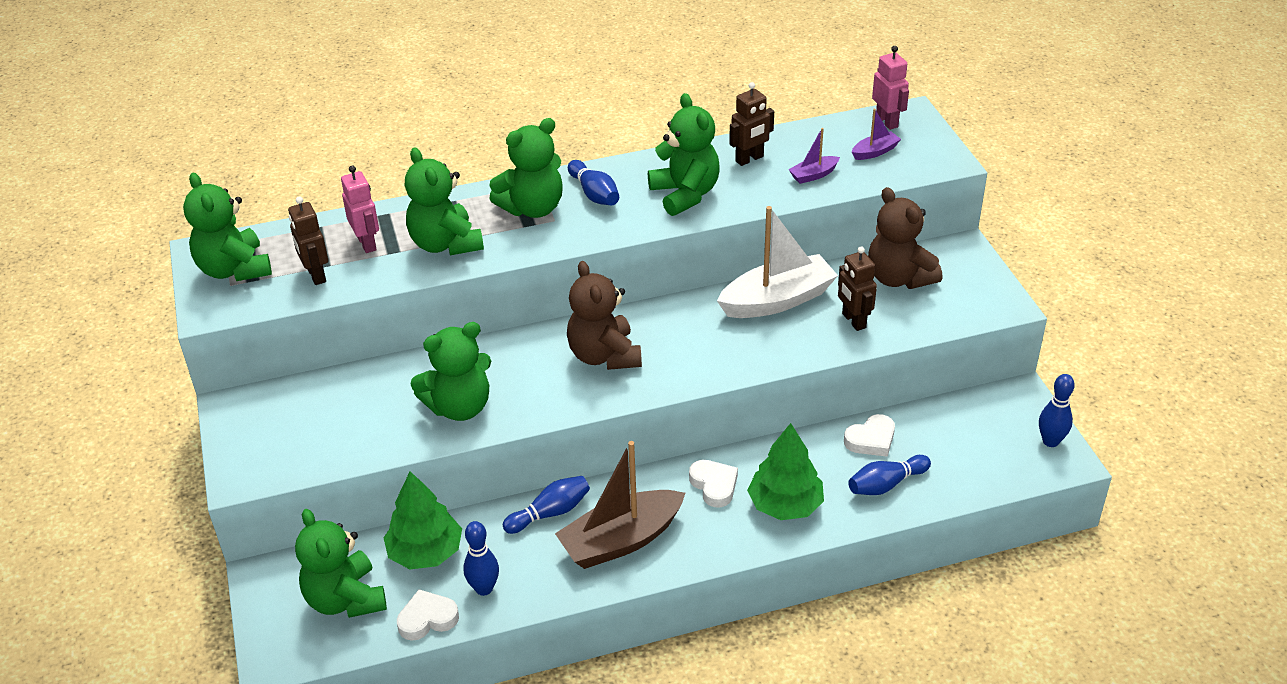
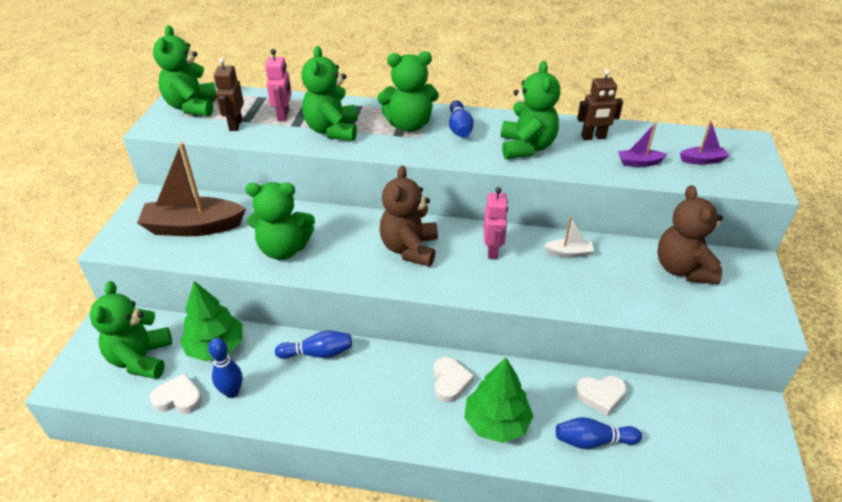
camera: 25 degrees right, 0 degrees up
(621, 540) = (352, 397): brown boat -> brown boat (193, 227)
(777, 300) = (569, 253): white boat -> white boat, size x0.46
(853, 321) = (623, 290): brown robot -> none
(887, 121) = (725, 141): pink robot -> pink robot (492, 250)
(1050, 441) = (769, 464): blue bowling pin -> none

